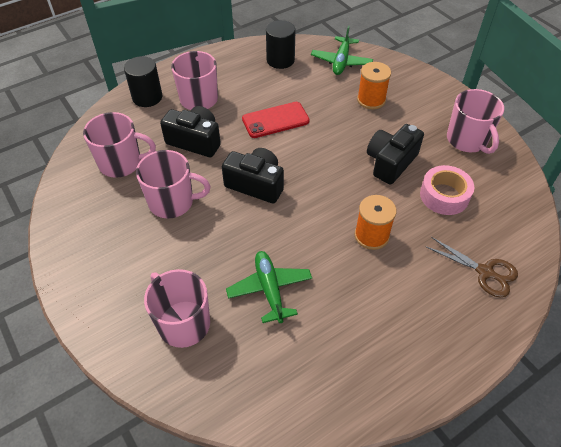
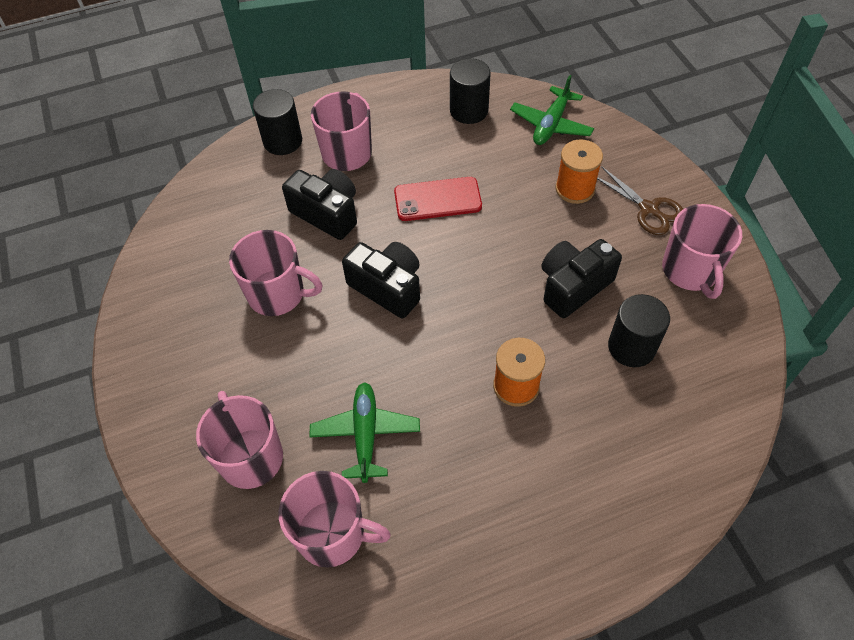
camera: 15 degrees right, 5 degrees up
(121, 163) = (229, 230): pink mug -> pink mug (332, 534)
(444, 195) = (631, 347): pink tape -> black cylinder
(485, 272) = (651, 466): brown scissors -> brown scissors (648, 209)

